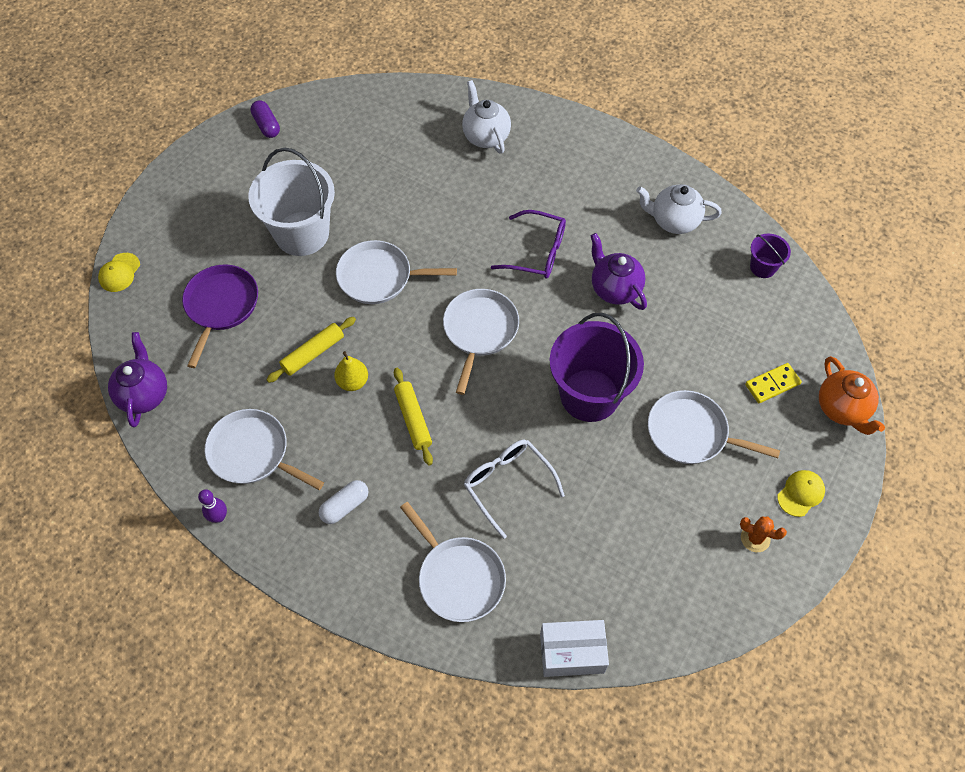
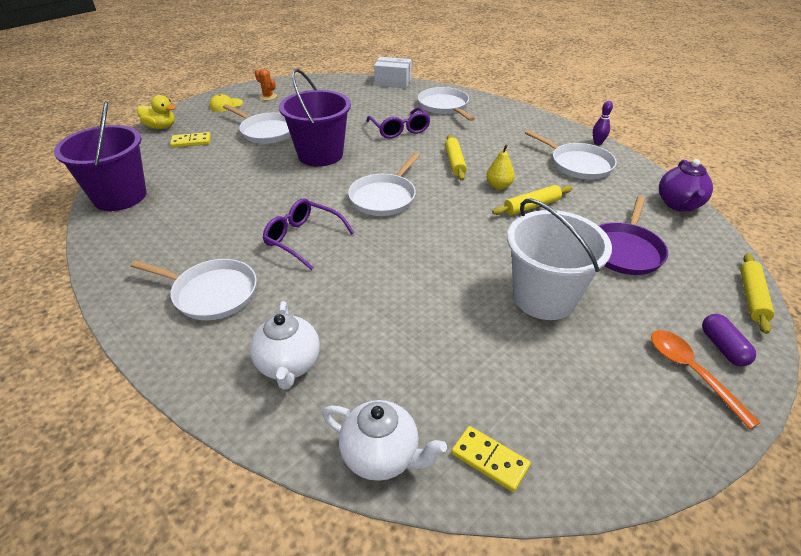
camera: 165 degrees left, 20 degrees down
(119, 272) = (752, 297): yellow cap -> yellow rolling pin
(196, 190) = (691, 372): none -> orange spoon
(266, 125) = (606, 455): purple capsule -> purple capsule (723, 347)
(337, 109) = (490, 459): none -> yellow domino
(345, 506) = (510, 136): white capsule -> none
(379, 277) = (464, 246): white pan -> white pan (211, 293)
(507, 484) = (400, 130): white glasses -> purple glasses
(614, 289) = (254, 203): purple teapot -> none
(674, 221) = (156, 239): white teapot -> white teapot (381, 456)
(763, 267) = (120, 196): purple bucket -> purple bucket, size x2.14
(842, 409) = (161, 127): orange teapot -> yellow duck

